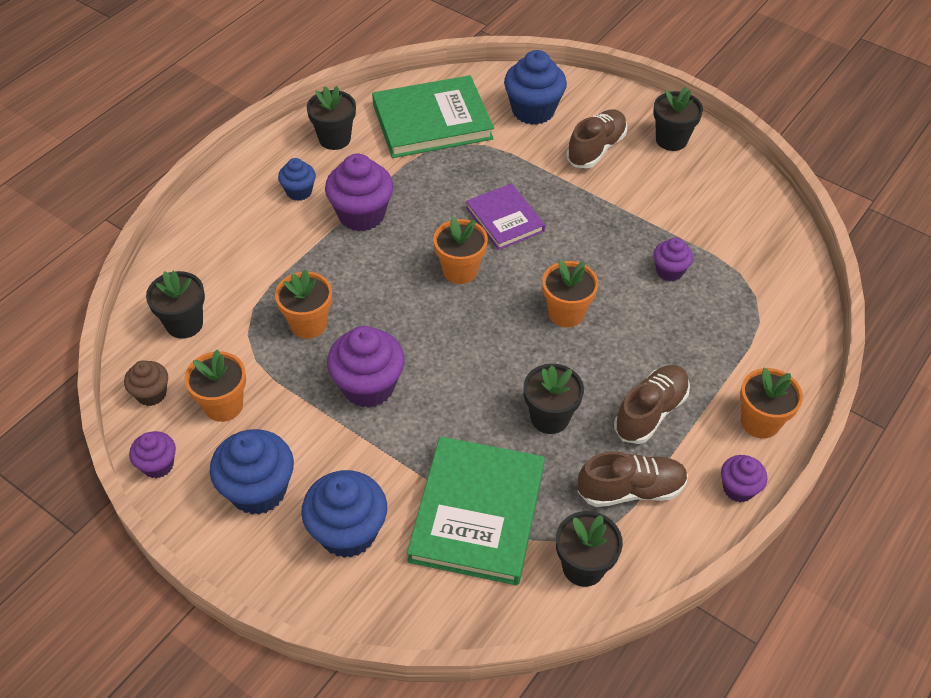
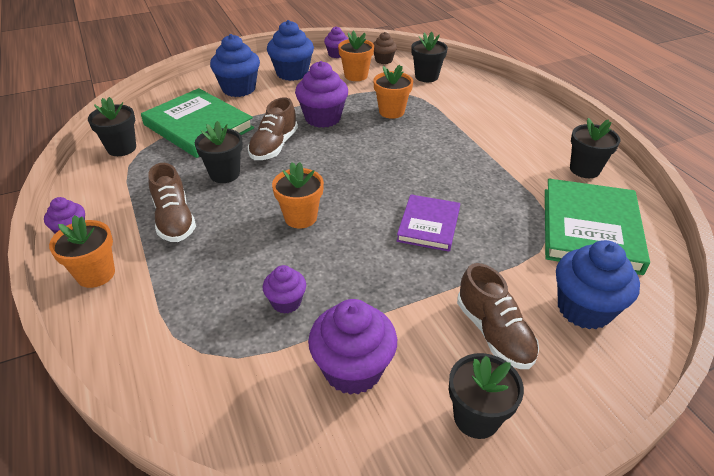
camera: 120 degrees right, 10 degrees down
(299, 191) = (525, 138): blue cupcake -> none
(361, 215) = (482, 157): purple cupcake -> purple cupcake (353, 369)
(460, 270) = (388, 182): orange flower pot -> none
(505, 219) = (428, 225): purple book -> purple book turned 75 degrees counterclockwise
(630, 490) = (137, 185): brown shoe -> brown shoe (274, 146)

